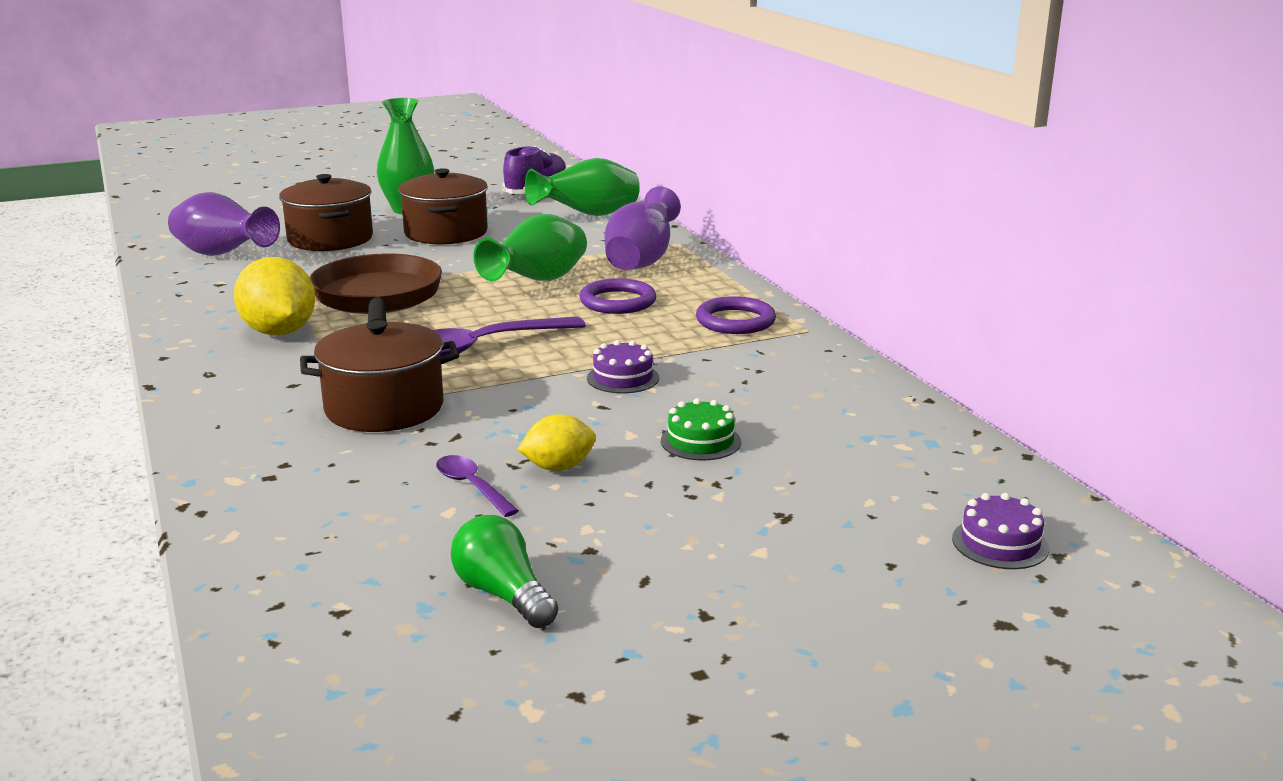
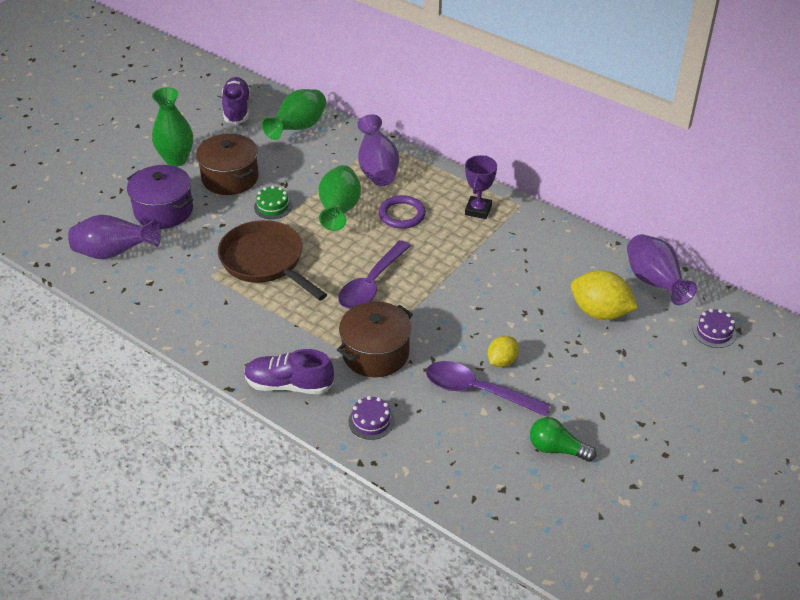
camera: 30 degrees left, 20 degrees up
(224, 403) = (289, 385): none -> purple shoe
(279, 332) = (245, 314): yellow lemon -> yellow lemon (600, 312)
(330, 239) = (163, 210): brown pot -> purple pot
(472, 487) = (477, 391): purple spoon -> purple spoon, size x1.89
(623, 378) = (467, 281): purple cake -> purple cake (371, 421)
(700, 441) = (546, 316): green cake -> green cake (273, 206)
(735, 321) = (478, 210): purple ring -> purple trophy
(944, 456) = (654, 283): none -> purple vase

